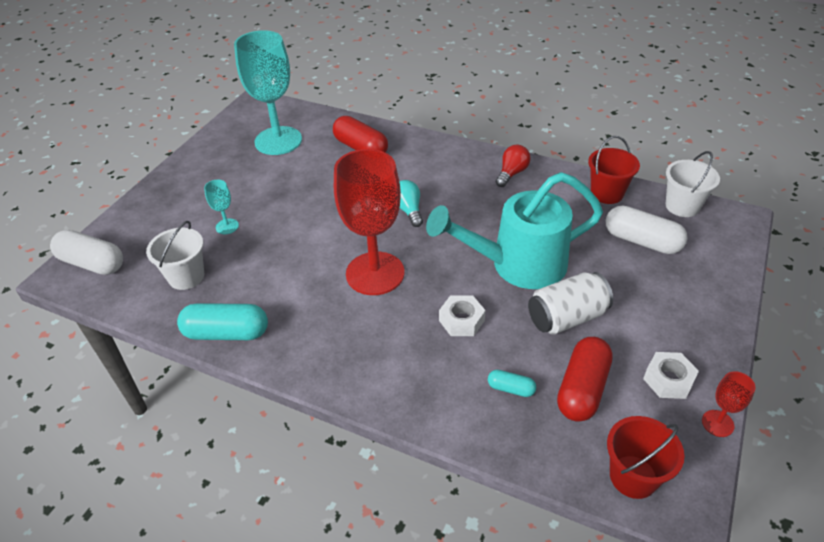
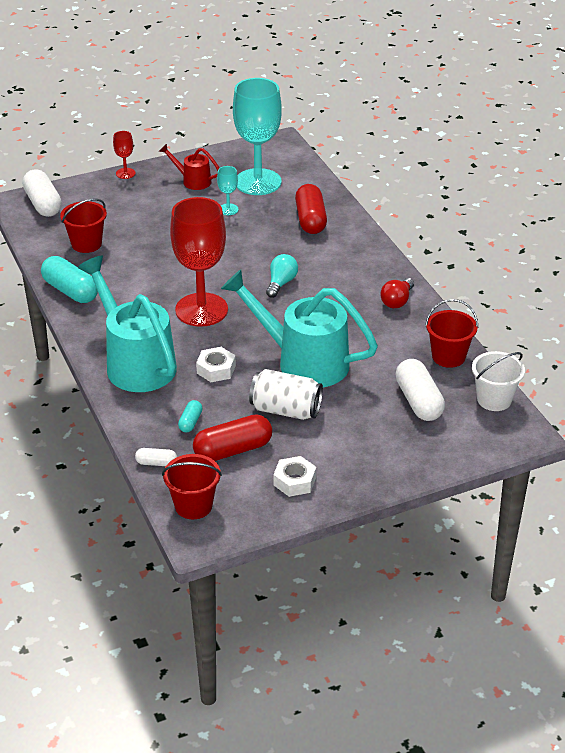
camera: 40 degrees right, 5 degrees down
(186, 276) = (86, 244): white bucket -> red bucket
(219, 167) = (192, 181): none -> red watering can
(227, 226) = (148, 225): turquoise goblet -> turquoise goblet (228, 209)
(382, 364) = (135, 362): none -> turquoise watering can
(511, 388) = (190, 422): turquoise capsule -> turquoise capsule turned 45 degrees clockwise
(512, 173) = (397, 301): red light bulb -> red light bulb turned 135 degrees clockwise
(541, 457) = (156, 463): none -> white capsule
(717, 423) = (286, 519): red goblet -> red goblet (125, 173)

